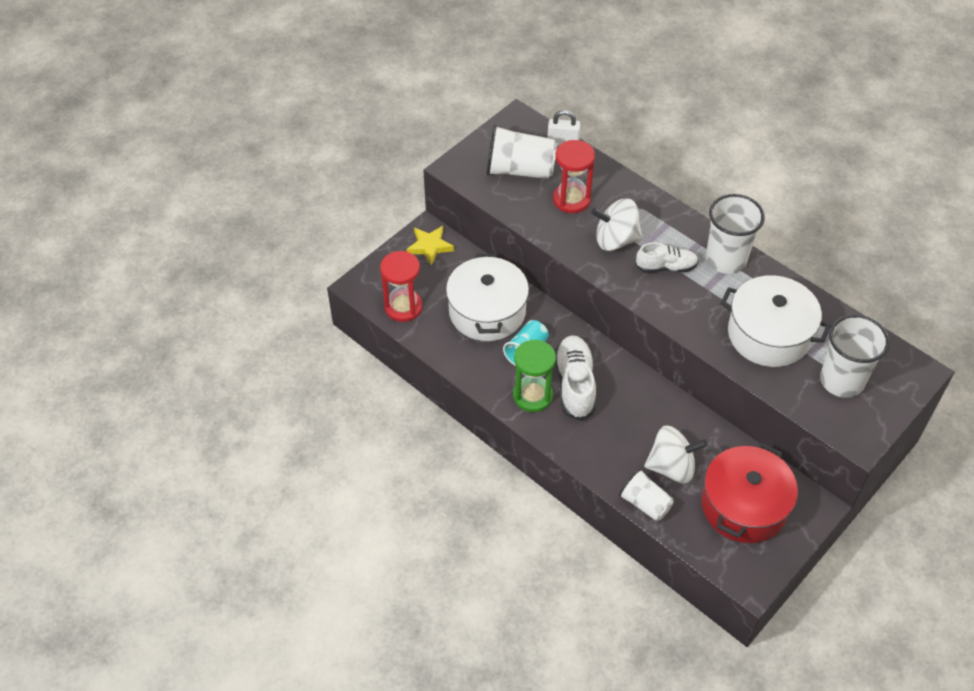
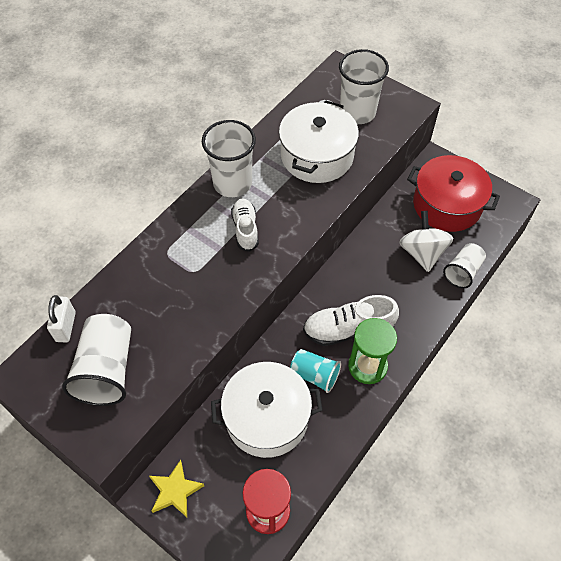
camera: 95 degrees left, 5 degrees up
(571, 199) = (154, 314): red hourglass -> none
(615, 240) = (212, 272): white spinning top -> none

